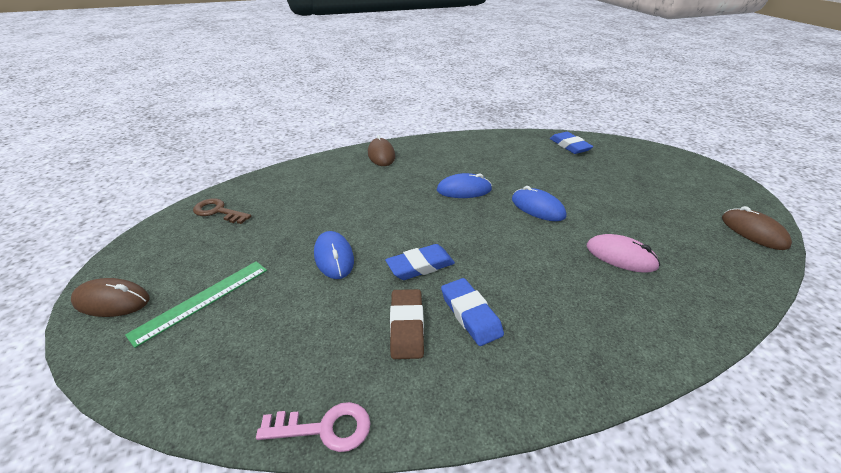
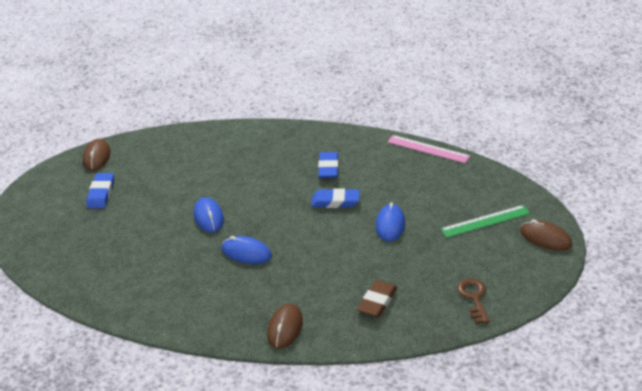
camera: 150 degrees left, 0 degrees up
(218, 211) = (474, 298): brown key -> brown key turned 150 degrees counterclockwise
(324, 428) = (428, 149): pink key -> pink ruler
(406, 326) = (368, 173): brown eraser -> brown eraser (377, 302)
(570, 146) = (82, 274): blue eraser -> blue eraser (101, 193)
(621, 256) = (204, 169): pink mouse -> none

